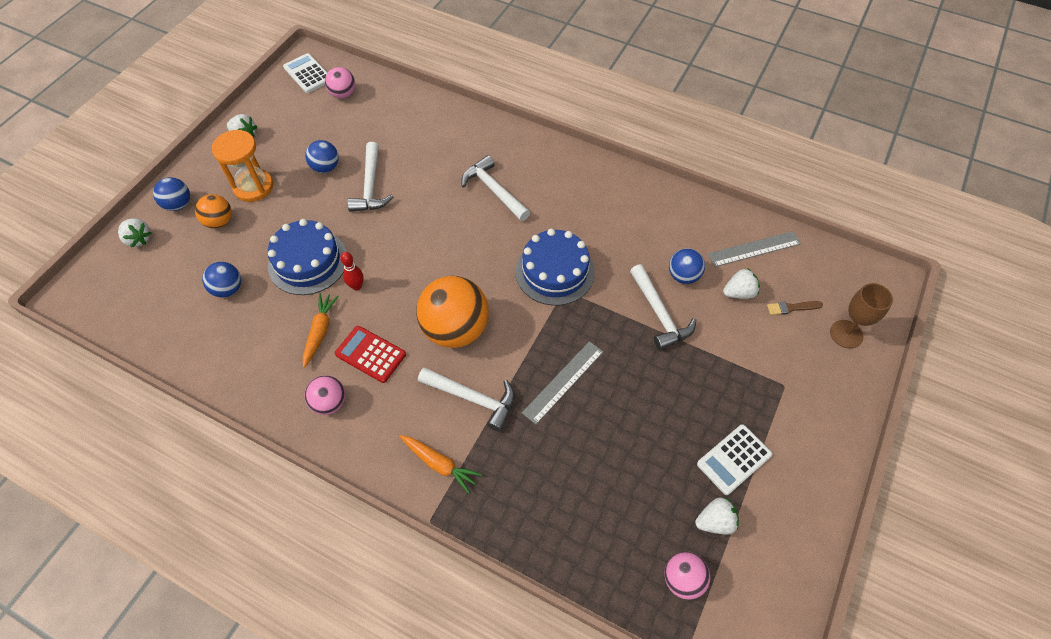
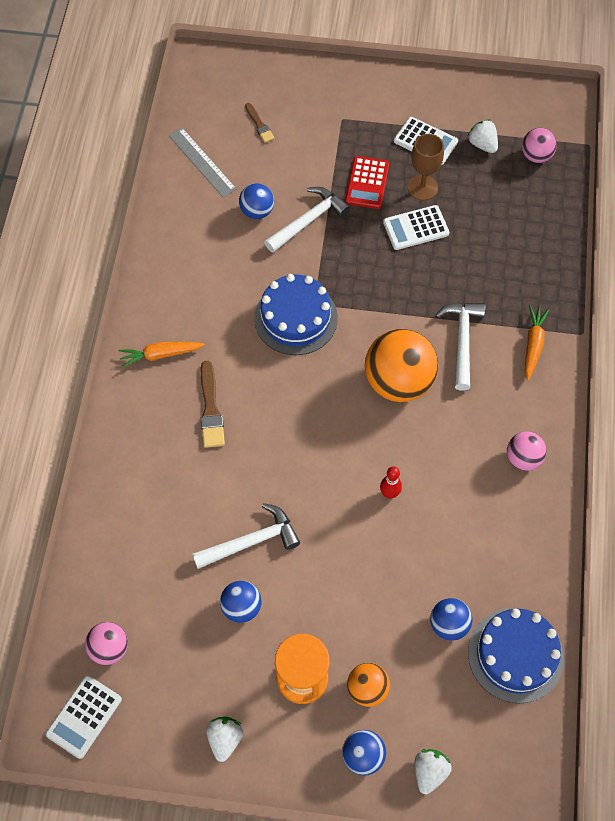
camera: 110 degrees left, 5 degrees up
(308, 262) = (380, 558): blue cake -> blue cake (515, 655)
(320, 331) = (456, 503): orange carrot -> orange carrot (160, 355)
(370, 354) = (458, 445): red calculator -> red calculator (367, 183)
(494, 190) = (210, 409): white hammer -> brown brush
(563, 382) = (412, 276): grey ruler -> none
(620, 406) = (416, 228): none -> white calculator
(739, 293) = (259, 165): white strawberry -> none
(846, 334) = (271, 84): brown goblet -> brown goblet (422, 188)

